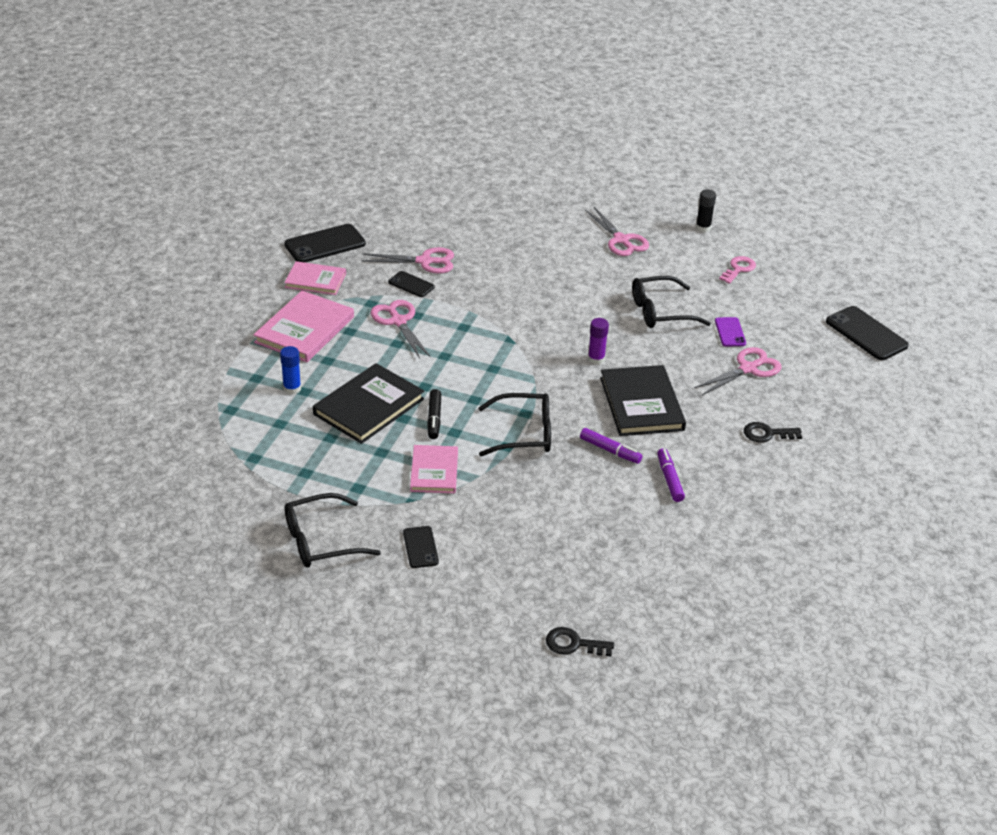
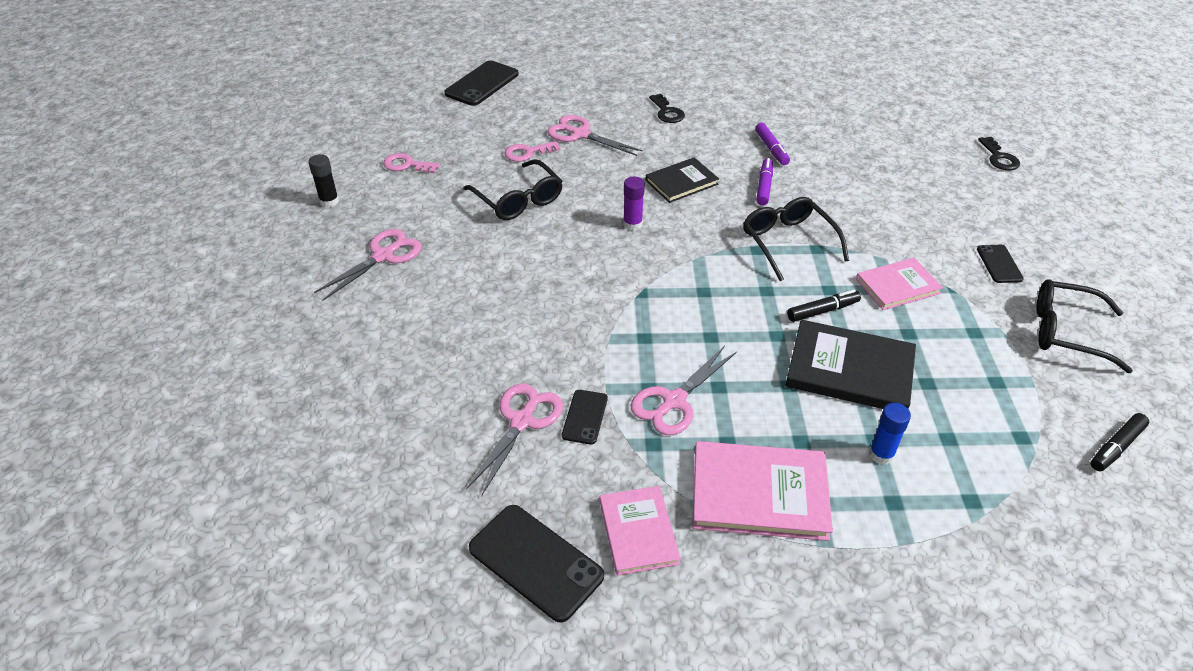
camera: 110 degrees left, 5 degrees up
(210, 499) = (1116, 447): none -> black marker
(321, 541) = (1066, 332): black glasses -> black glasses turned 150 degrees clockwise
(420, 547) = (999, 264): black phone -> black phone turned 60 degrees counterclockwise
(424, 261) = (522, 421): pink scissors -> pink scissors turned 45 degrees clockwise
(642, 404) = (681, 182): black book -> black book, size x0.64
(669, 479) = (771, 149): purple marker -> purple marker turned 75 degrees counterclockwise
(730, 332) = (527, 152): purple phone -> pink key

